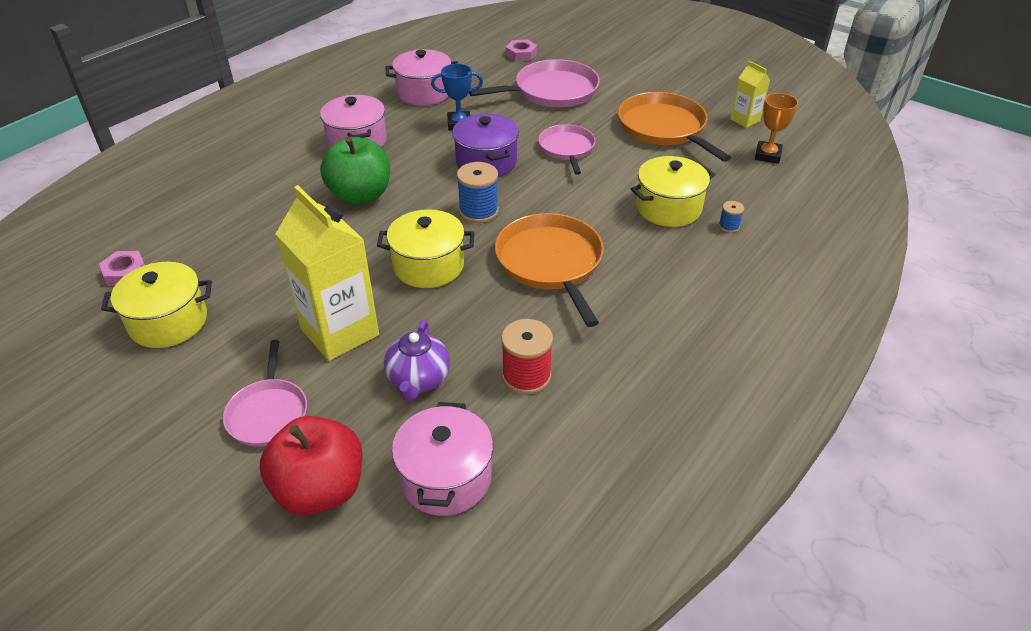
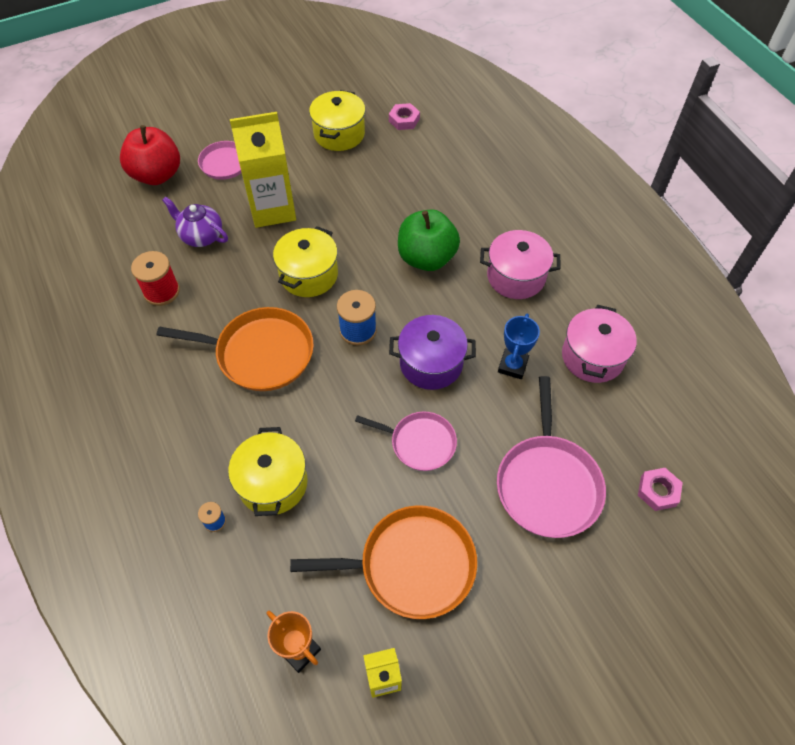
camera: 115 degrees right, 15 degrees up
(445, 478) = (121, 227): pink pot -> none

